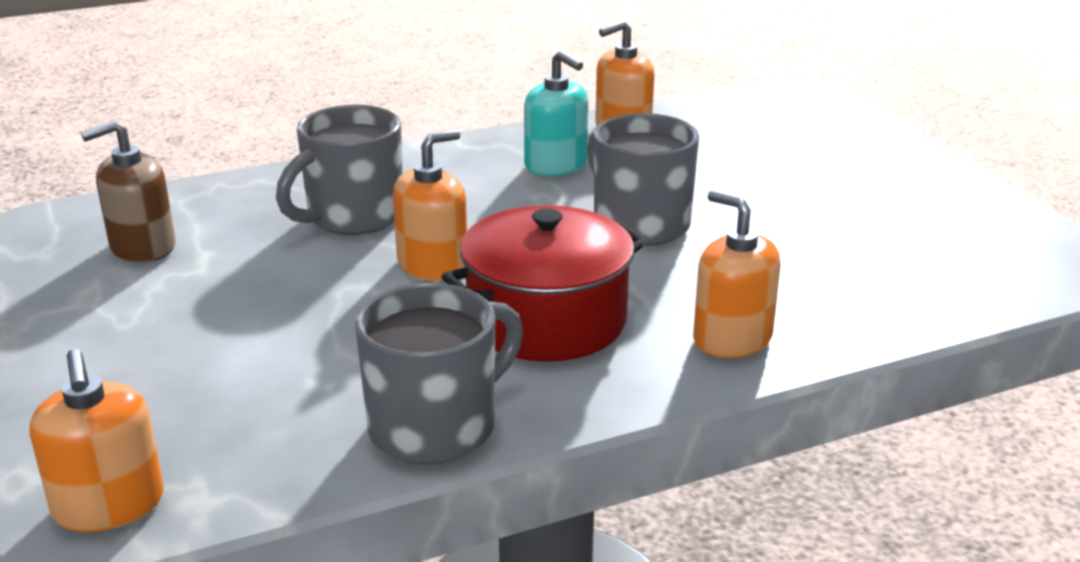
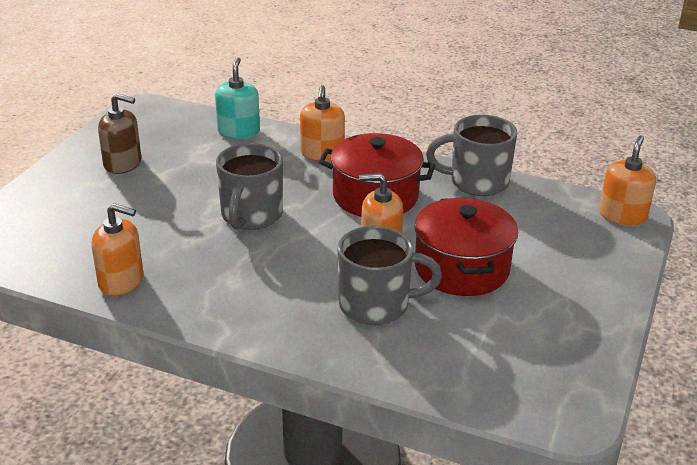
camera: 135 degrees left, 5 degrees up
(142, 247) = (517, 352): brown soap dispenser -> brown soap dispenser (123, 163)
(302, 293) = (461, 268): none -> red pot
(556, 165) = (211, 277): turquoise soap dispenser -> turquoise soap dispenser (238, 131)

